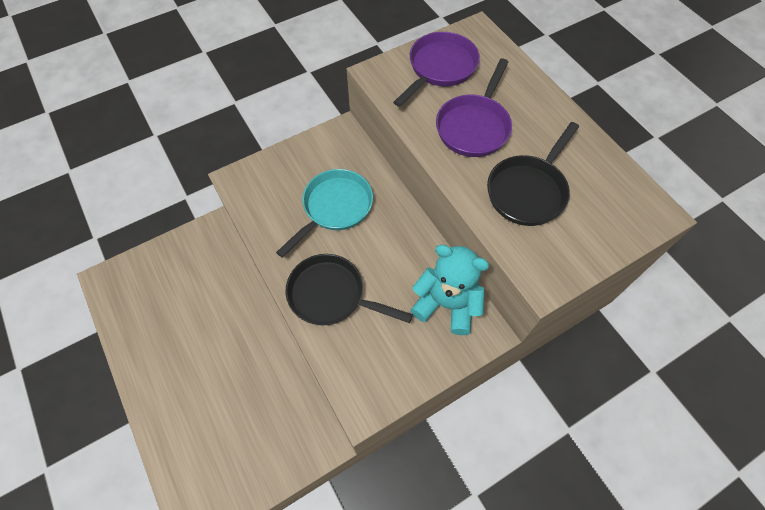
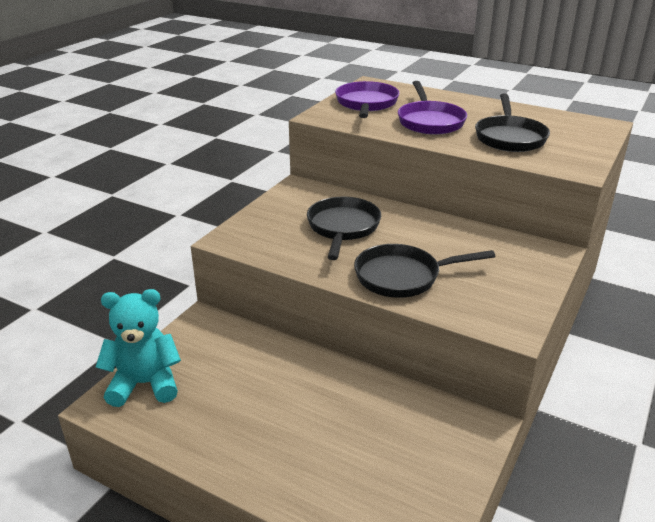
camera: 30 degrees left, 30 degrees down
(334, 208) = (343, 227): turquoise pan -> black pan
(446, 304) = (505, 248): turquoise teddy bear -> turquoise teddy bear (145, 384)

